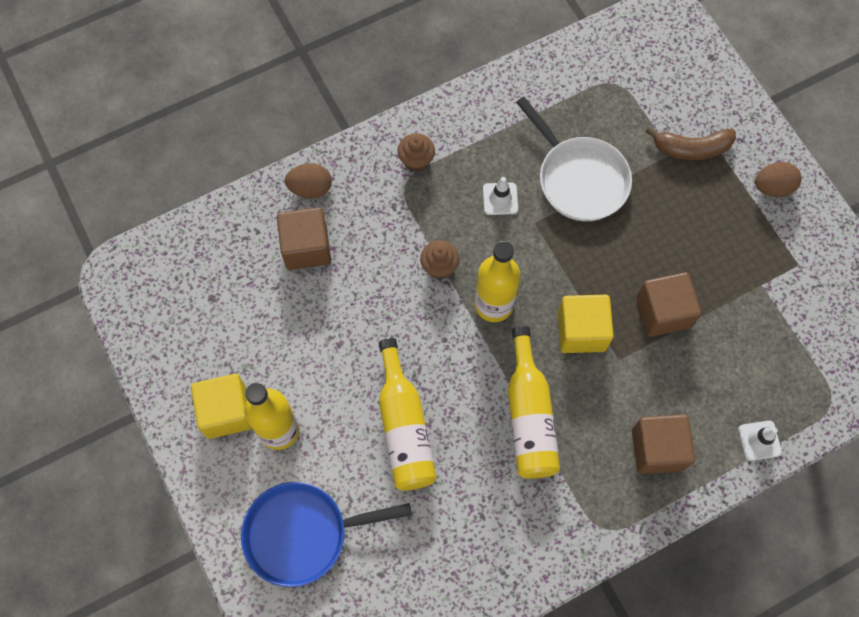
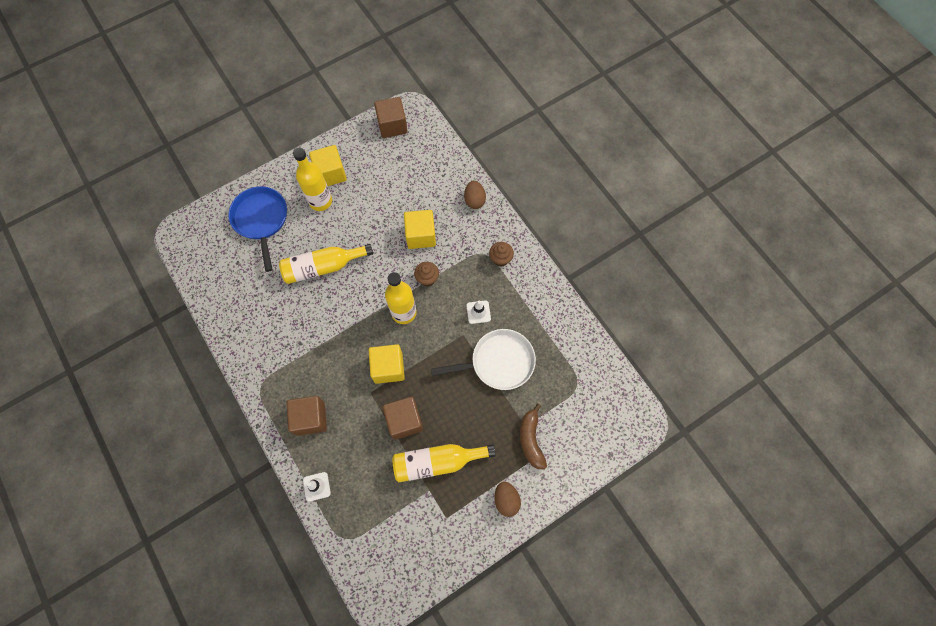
camera: 85 degrees right, 0 degrees up
(306, 247) = (434, 202): brown cube -> brown cube (392, 125)
(364, 272) = (421, 235): none -> yellow cube
(529, 415) = (331, 338): yellow bottle -> yellow bottle (437, 462)
(579, 179) = (498, 362): white pan -> white pan turned 150 degrees counterclockwise

